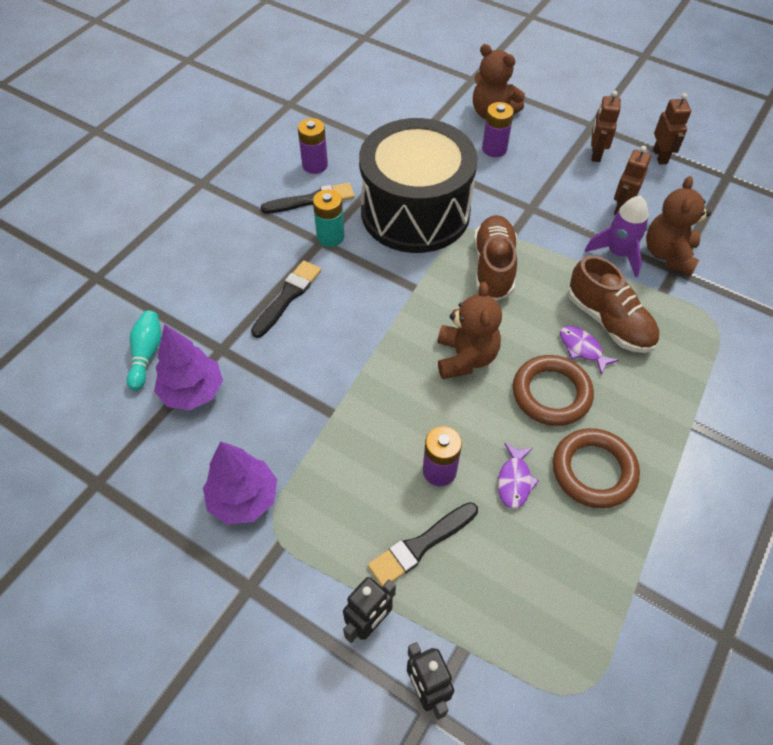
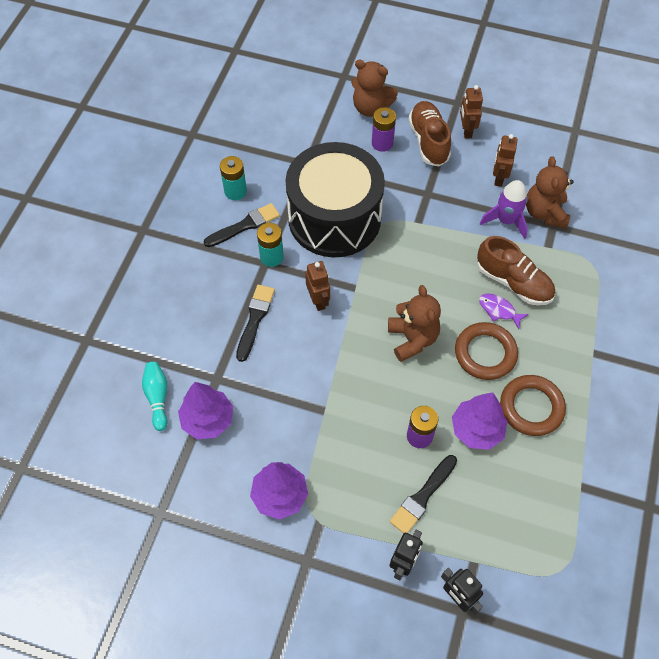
camera: 15 degrees left, 5 degrees up
(315, 165) = (235, 191): purple battery -> turquoise battery
(493, 267) = (412, 255): brown shoe -> brown shoe (428, 141)
(514, 481) = (476, 429): purple fish -> purple tree
(660, 156) = (518, 122): brown robot -> brown robot (318, 300)

